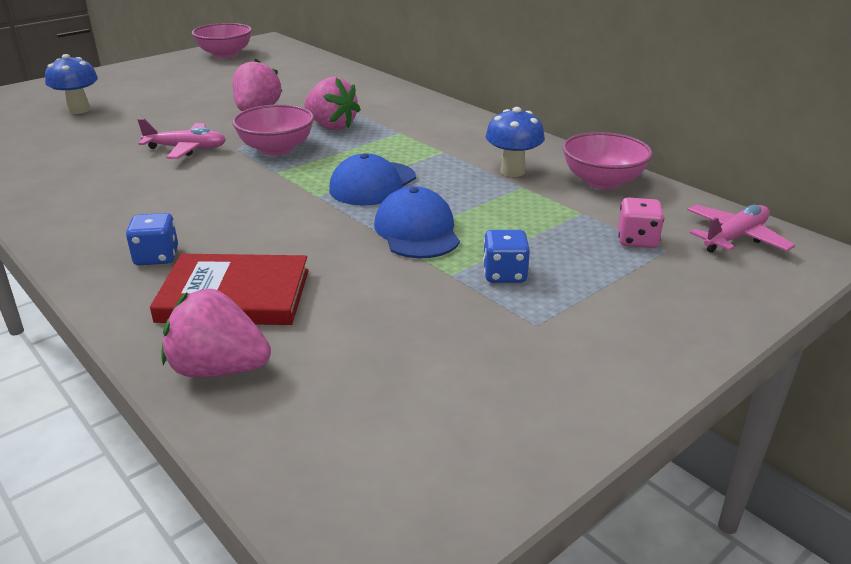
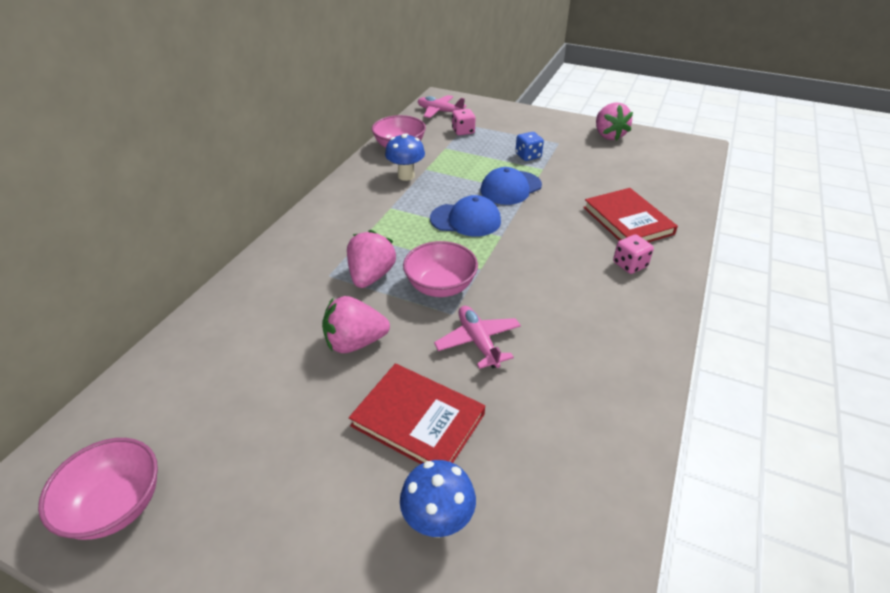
camera: 115 degrees left, 10 degrees up
(153, 117) = (418, 420): none -> red book
(156, 257) = (629, 265): blue dice -> pink dice
(219, 369) = (675, 202): pink strawberry -> pink strawberry (608, 135)

